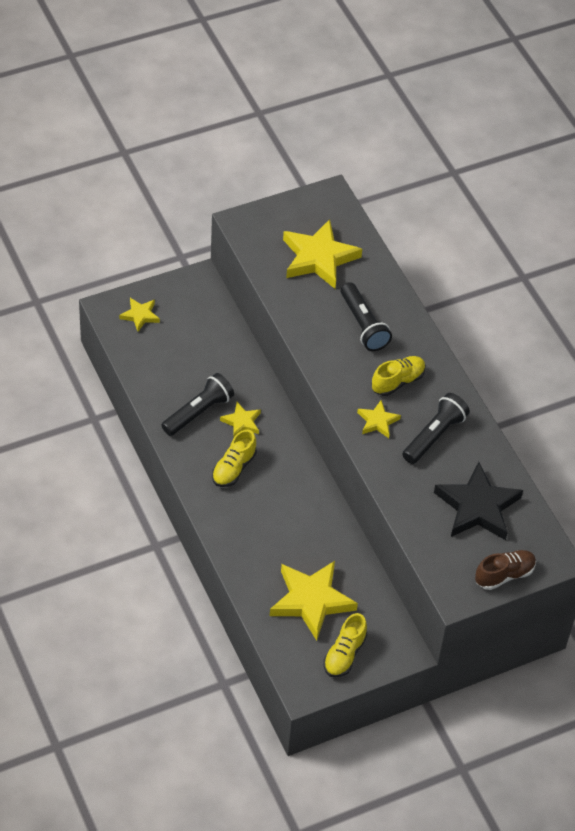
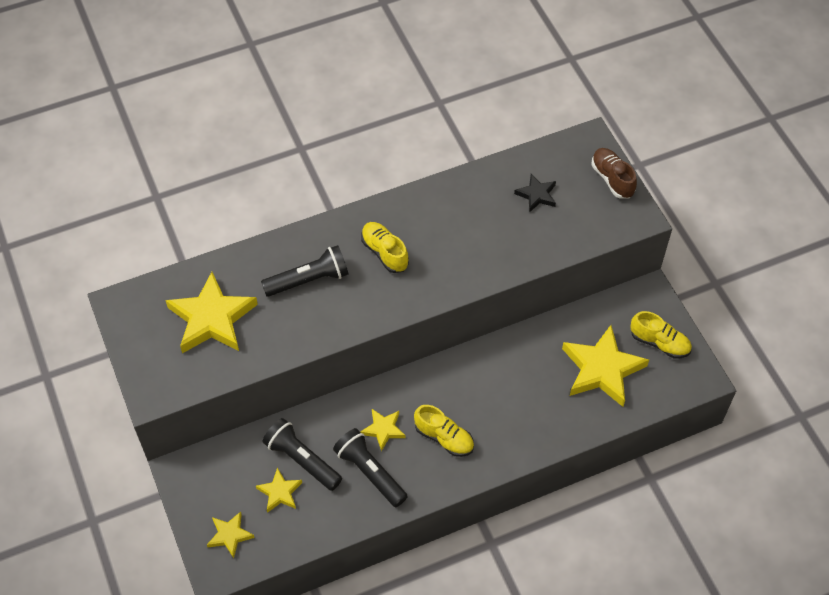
camera: 85 degrees left, 5 degrees up
(377, 421) = (436, 272): yellow star -> yellow star (280, 492)
(434, 436) = (453, 225): black flashlight -> black flashlight (302, 460)
(477, 507) = (537, 195): black star -> black star, size x0.51

